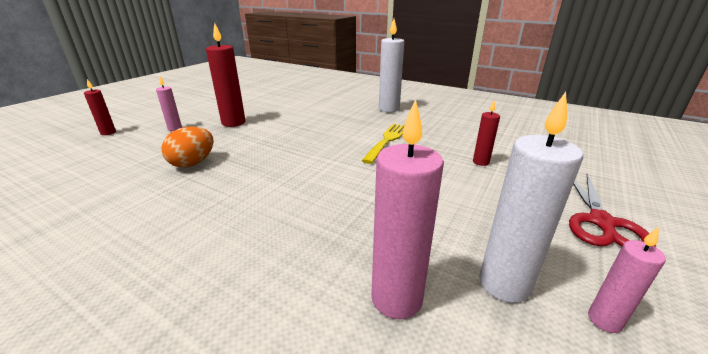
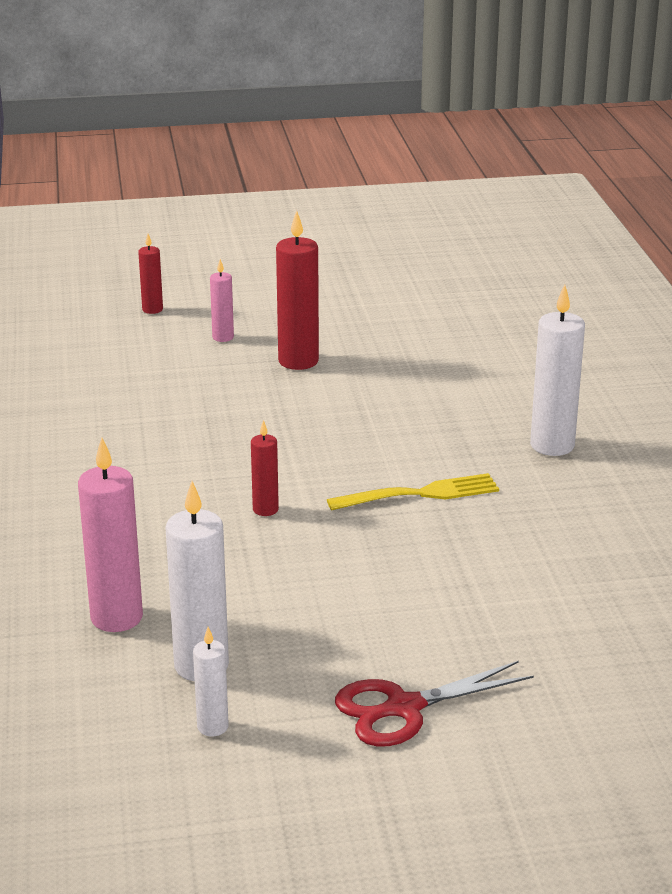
camera: 50 degrees right, 0 degrees up
(193, 163) = (169, 404): orange egg -> none
(480, 162) = (459, 587): red candle -> red candle (265, 509)
(604, 320) = (212, 727): pink candle -> white candle

